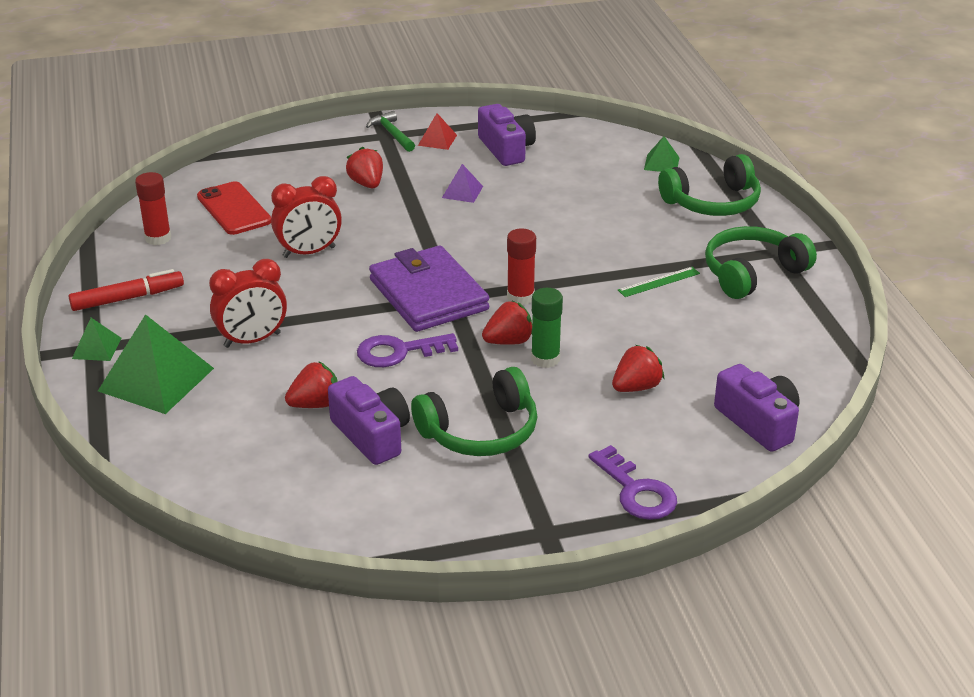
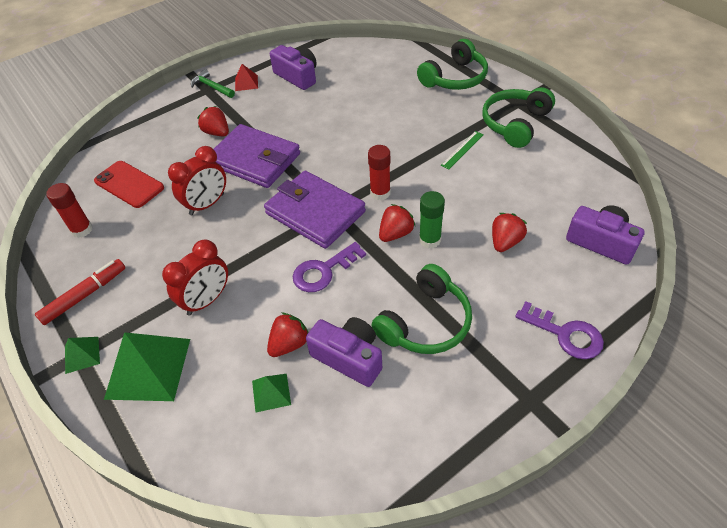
camera: 20 degrees left, 15 degrees up
(393, 223) = (255, 159): none -> purple wallet
(462, 192) = (288, 119): purple pyramid -> none
(661, 163) = (404, 58): green pyramid -> green pyramid (271, 392)

